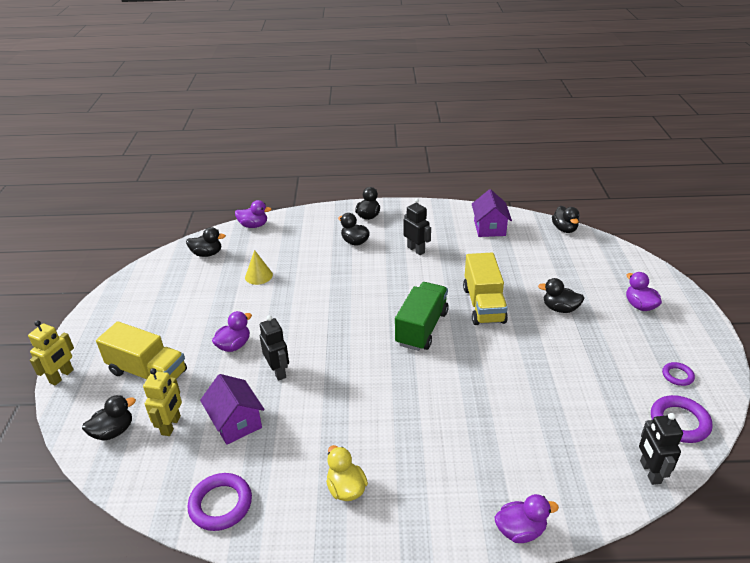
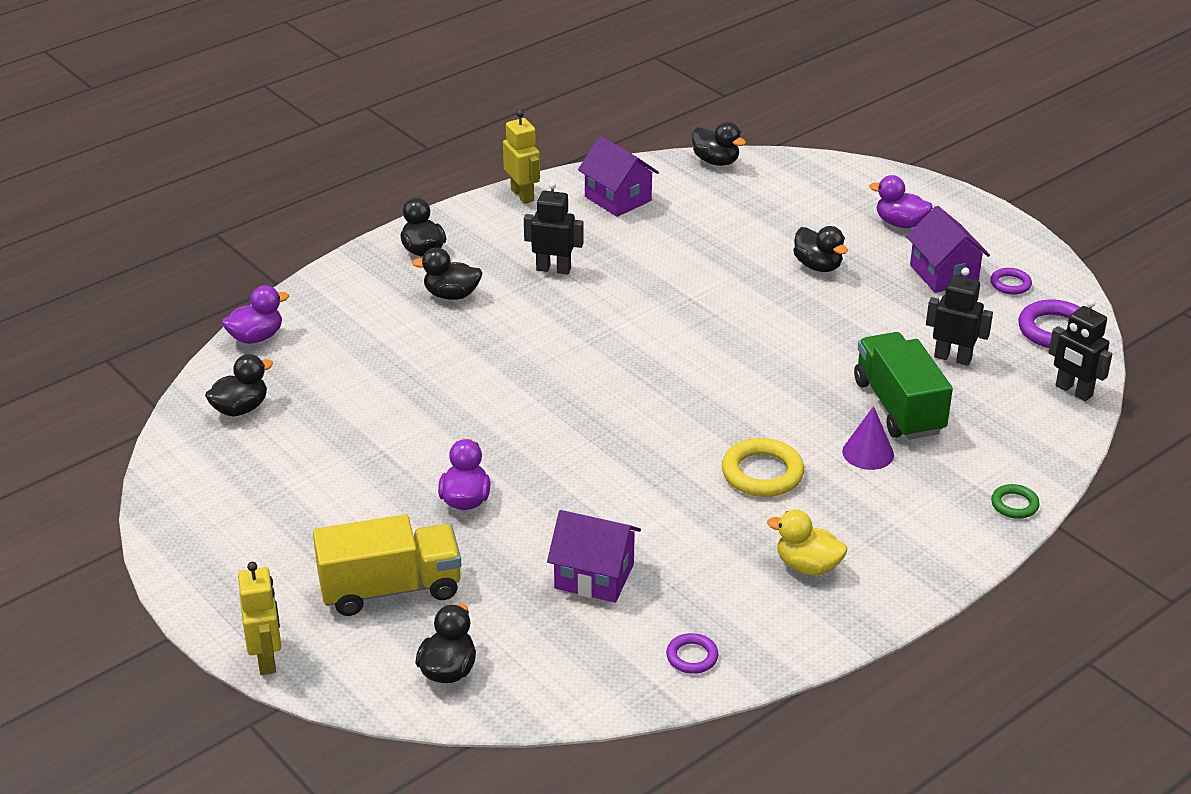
camera: 40 degrees left, 0 degrees up
(171, 425) = (516, 623): yellow robot -> yellow robot (522, 195)
(221, 504) = (692, 657): purple ring -> purple ring, size x0.57
(258, 276) = (371, 401): yellow cone -> none
(278, 371) = (568, 498): black robot -> black robot (953, 358)
(389, 414) = (762, 473): none -> yellow ring
(422, 328) = (684, 363): green truck -> green truck (898, 407)
(463, 437) = (868, 453): none -> purple cone
(483, 305) = (725, 301): yellow truck -> none
(520, 530) = (1014, 504): purple duck -> green ring
(560, 309) = (818, 266): black duck -> black duck turned 105 degrees counterclockwise
(636, 348) = (943, 274): none -> purple house

